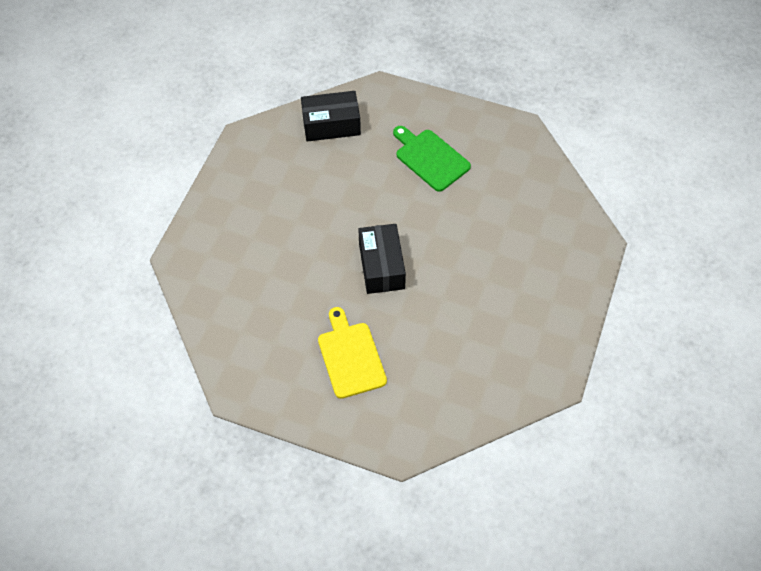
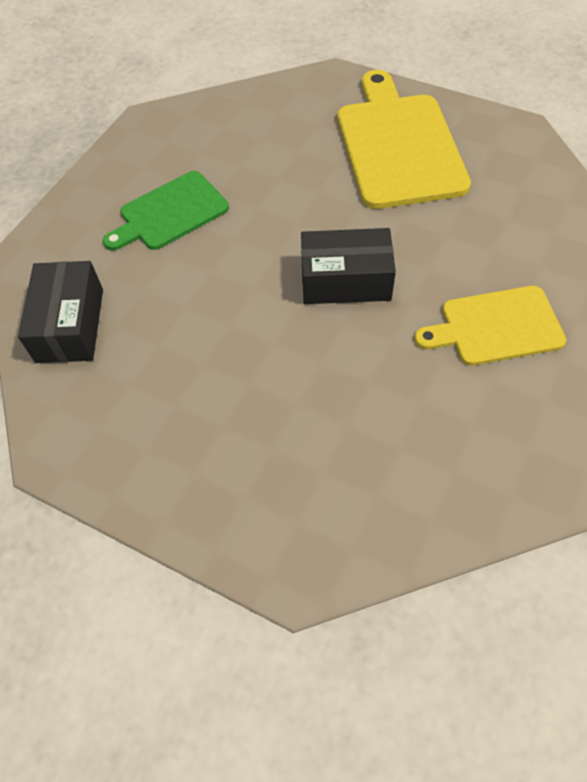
camera: 80 degrees left, 0 degrees up
(522, 293) = (398, 145): none -> yellow cutting board

